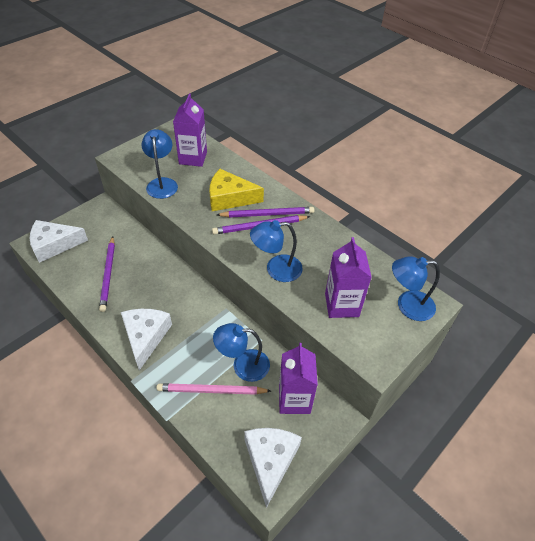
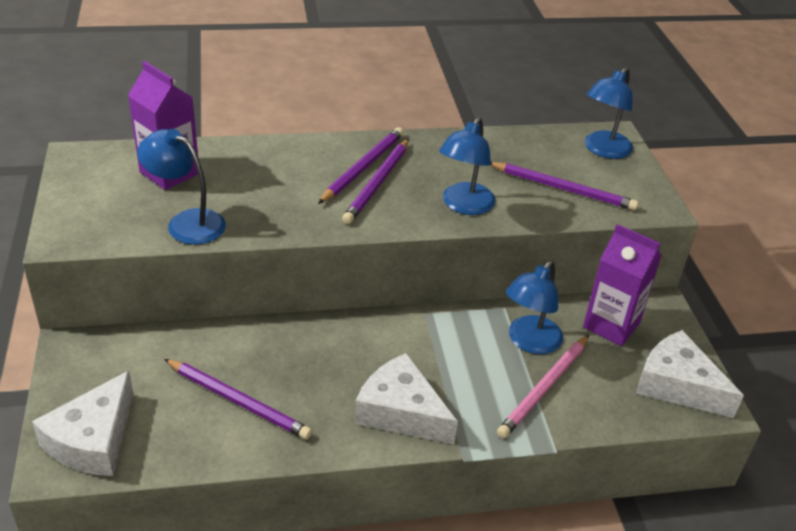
camera: 55 degrees left, 10 degrees down
(230, 198) = (295, 181): yellow cheese -> none
(341, 305) = (563, 189): purple carton -> purple pencil

